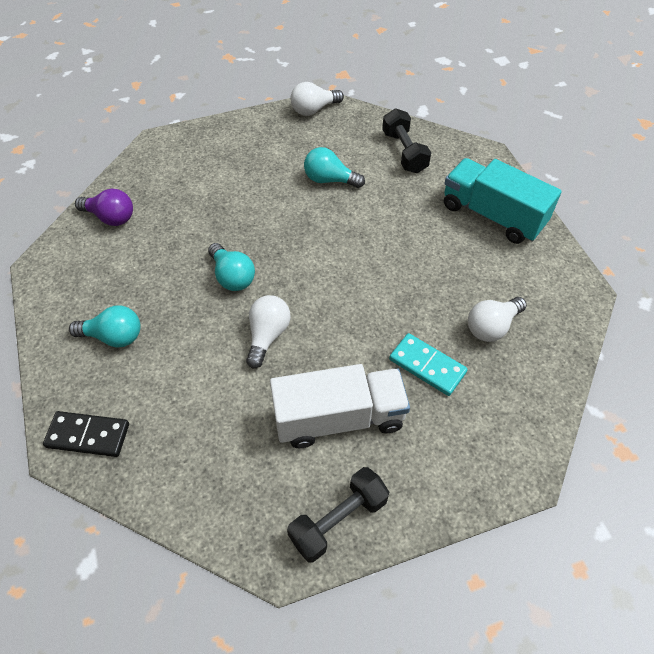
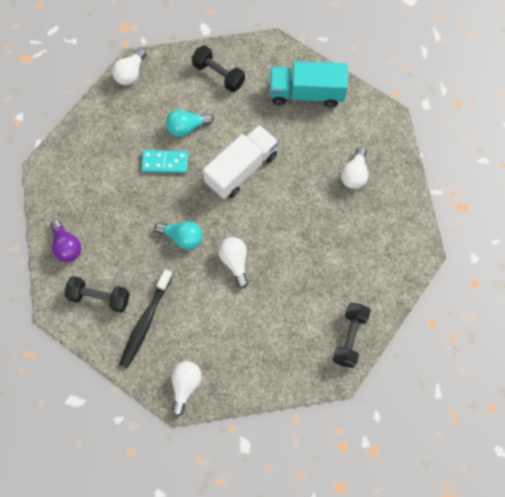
camera: 35 degrees left, 15 degrees up
(88, 436) = (185, 386): black domino -> white light bulb
(93, 282) = (99, 297): none -> black dumbbell
(111, 217) = (67, 246): purple light bulb -> purple light bulb turned 75 degrees clockwise
(114, 336) = (145, 322): turquoise light bulb -> black toothbrush
(339, 418) = (311, 284): white truck -> white truck (241, 169)
(427, 366) = (336, 222): turquoise domino -> turquoise domino (165, 163)

